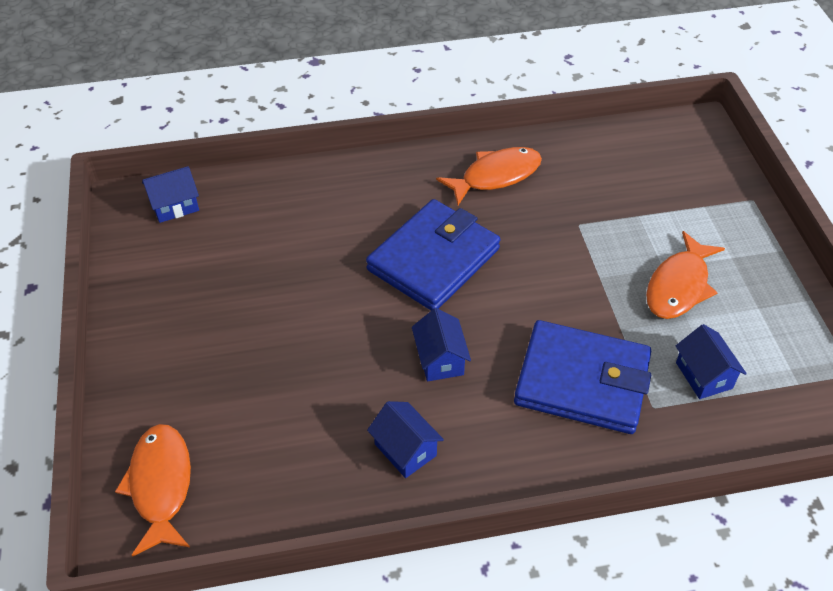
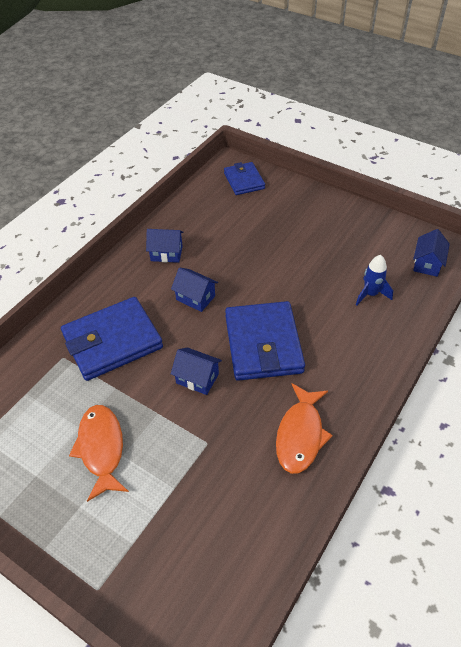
camera: 135 degrees right, 0 degrees up
(161, 485) = (244, 181): orange fish -> blue wallet
(272, 223) = (370, 294): none -> blue rocket
(703, 375) = (45, 397): blue house -> blue house (197, 378)

